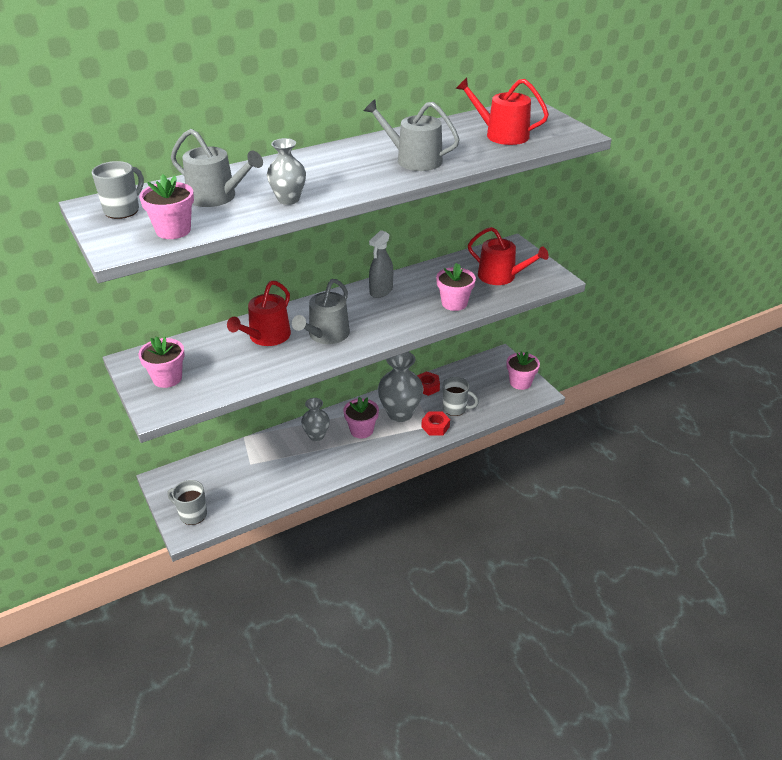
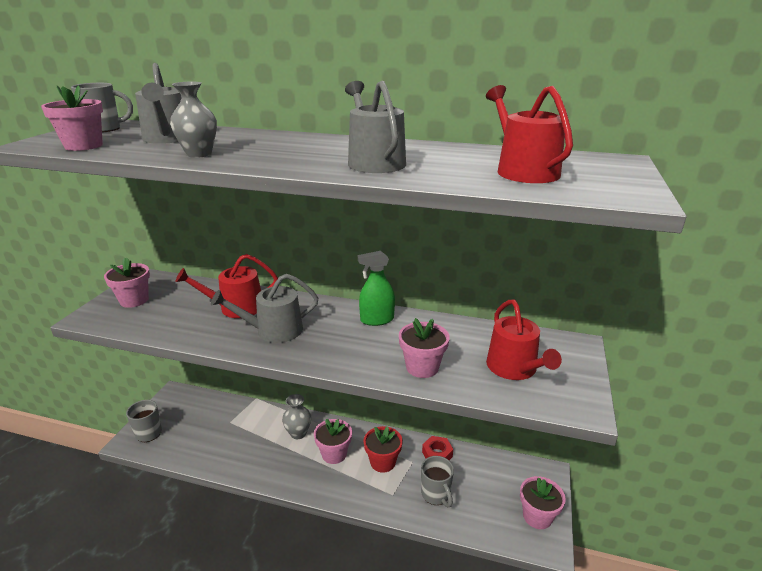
camera: 45 degrees right, 10 degrees down
(381, 291) = (377, 320): grey spray bottle -> green spray bottle
(400, 413) = (383, 462): grey vase -> red flower pot
(435, 426) = (395, 498): red nut -> none

